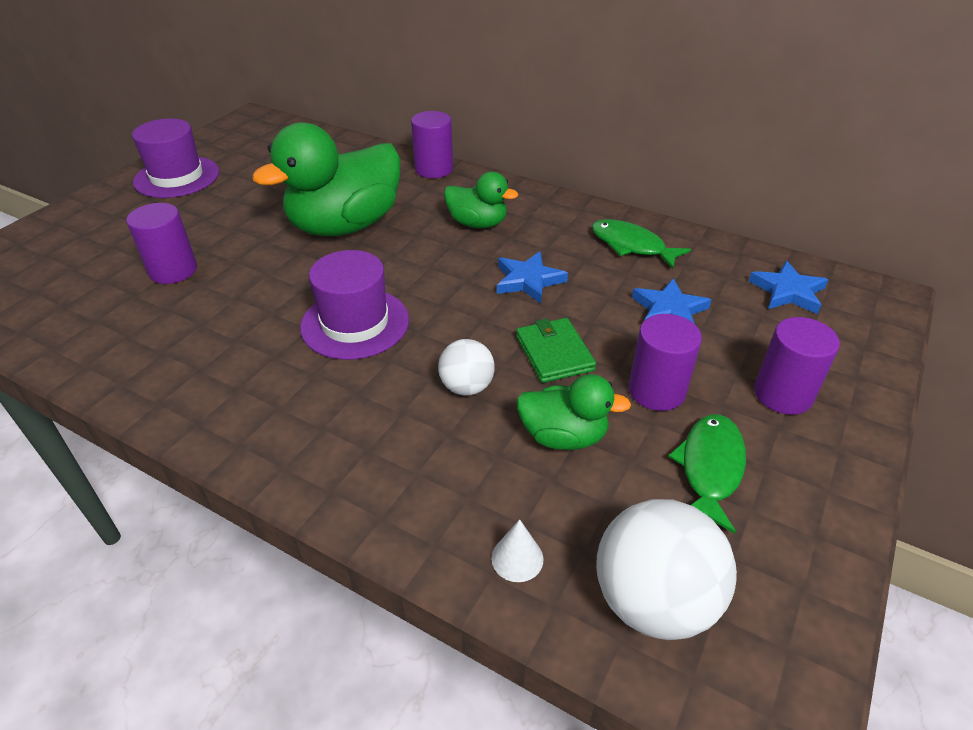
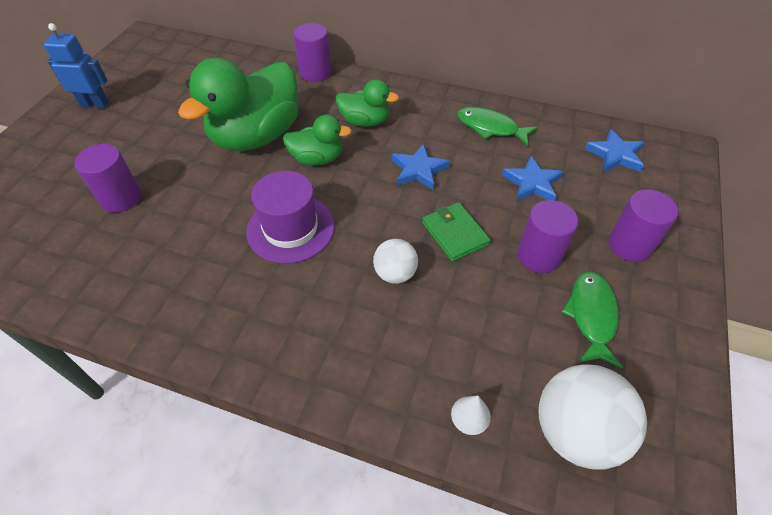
camera: 10 degrees left, 10 degrees up
(177, 177) = (95, 104): purple hat -> blue robot
(563, 436) = (479, 306): green duck -> green duck (317, 159)

